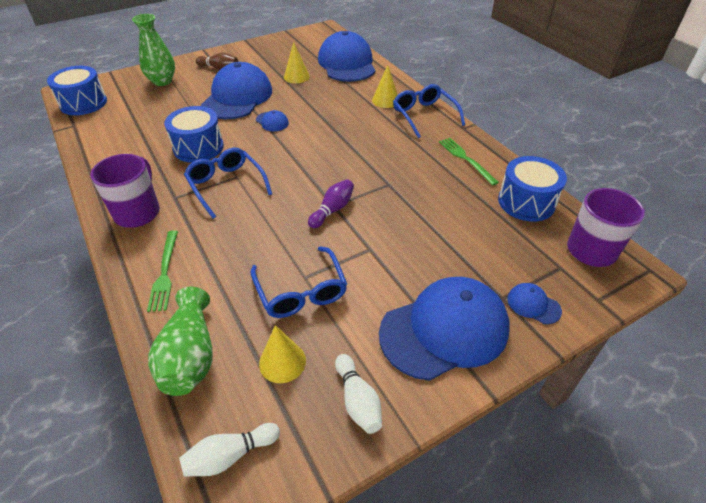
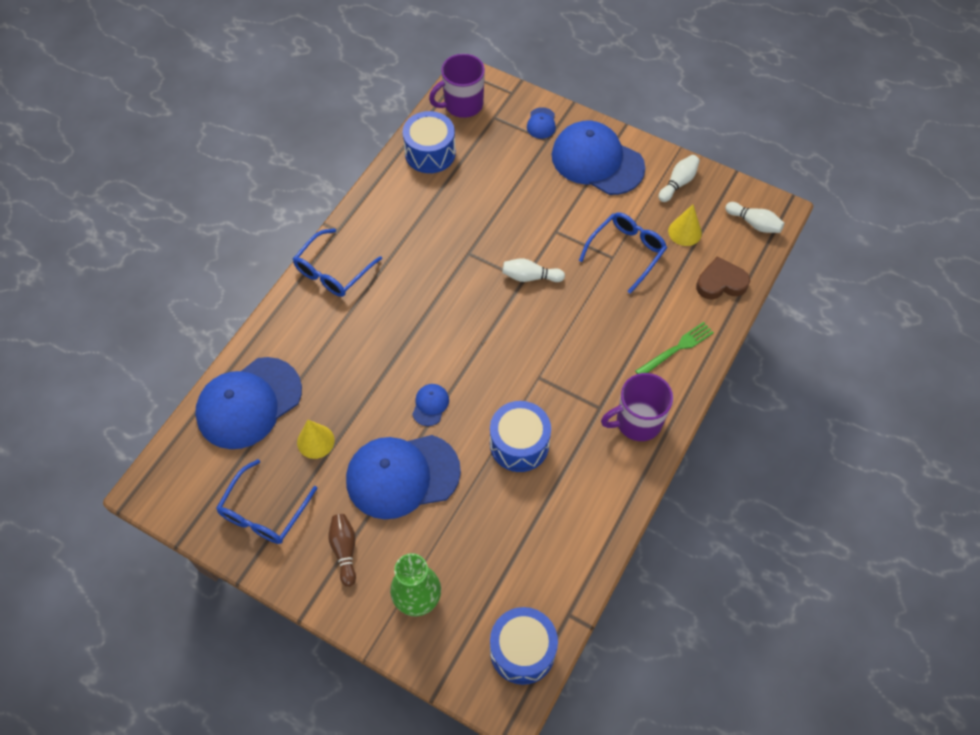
camera: 120 degrees left, 15 degrees up
(190, 356) = (721, 283): green vase -> brown heart
(226, 185) = (556, 377): blue glasses -> blue glasses (264, 512)
(332, 210) = (530, 277): purple bowling pin -> white bowling pin
(385, 100) = (321, 319): yellow cone -> none
(466, 159) = (393, 211): green fork -> none

